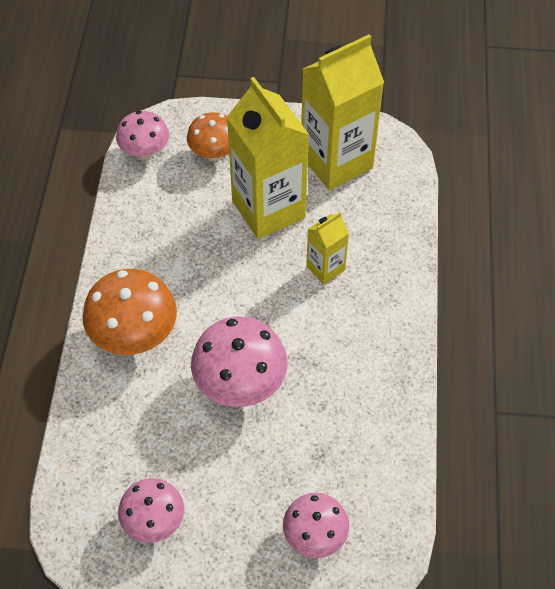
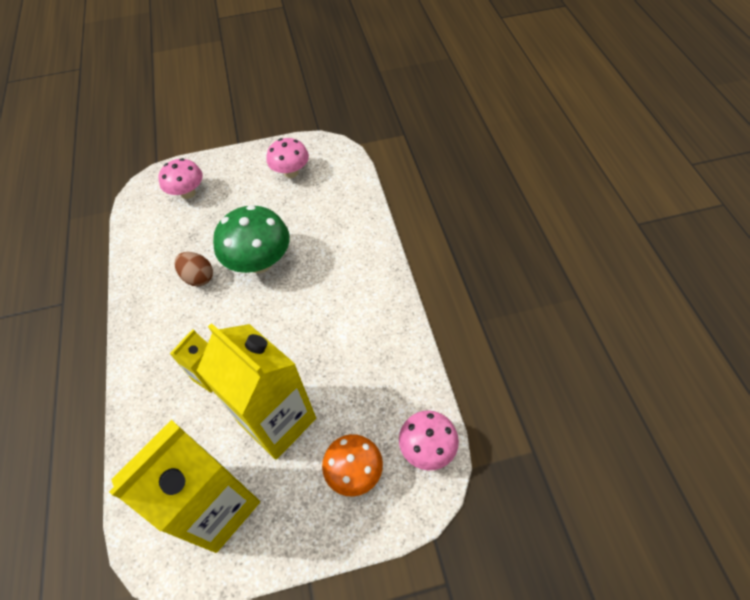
camera: 165 degrees right, 0 degrees up
(134, 335) = (353, 271): orange mushroom -> none
(240, 384) = (260, 262): pink mushroom -> green mushroom
(320, 388) = (198, 277): none -> brown egg

